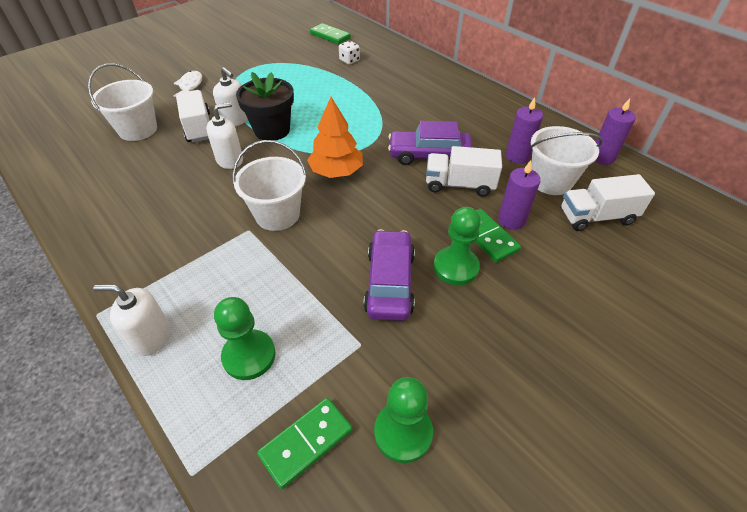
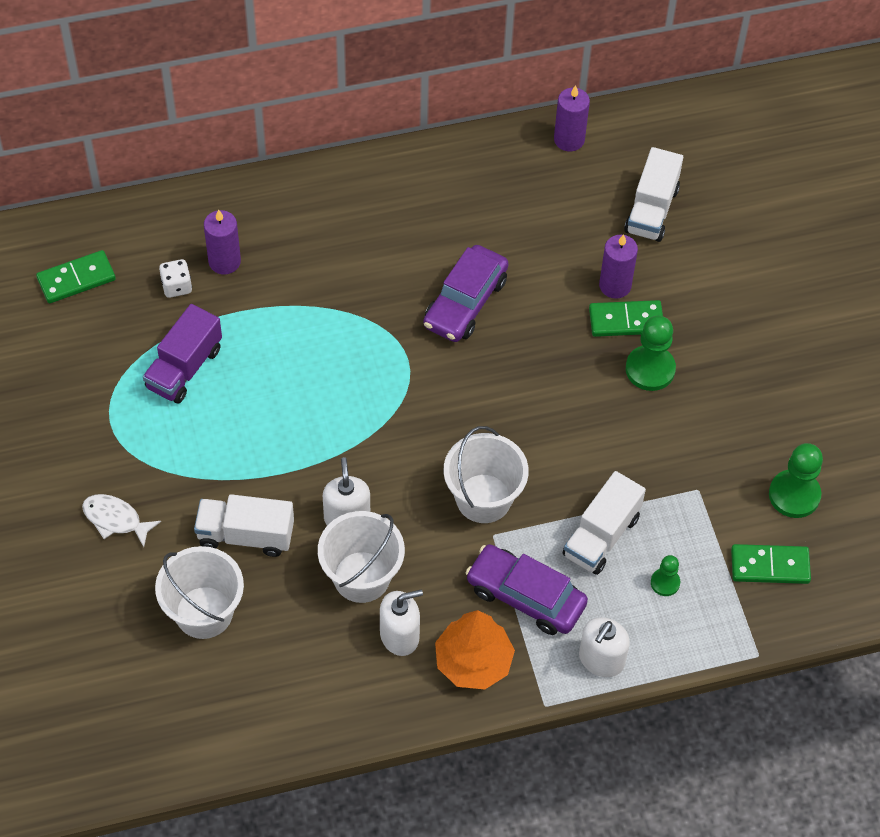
camera: 65 degrees left, 10 degrees up
(235, 120) = (254, 486): white soap dispenser -> white soap dispenser (399, 635)
(249, 356) = (665, 583): green pawn -> green pawn, size x0.56
(272, 130) = (307, 450): black flower pot -> none
(300, 77) = (184, 368): none -> purple truck
(306, 442) = (770, 566): green domino -> green domino turned 75 degrees counterclockwise
(336, 171) = (439, 411): orange tree -> orange tree (473, 662)
(389, 282) = (639, 434): purple car -> purple car (525, 596)
(459, 185) = (535, 301): white truck -> white truck (601, 536)
(517, 156) = (519, 217): purple candle -> purple candle (224, 261)
(551, 181) = (578, 213): white bucket -> white bucket (361, 577)

